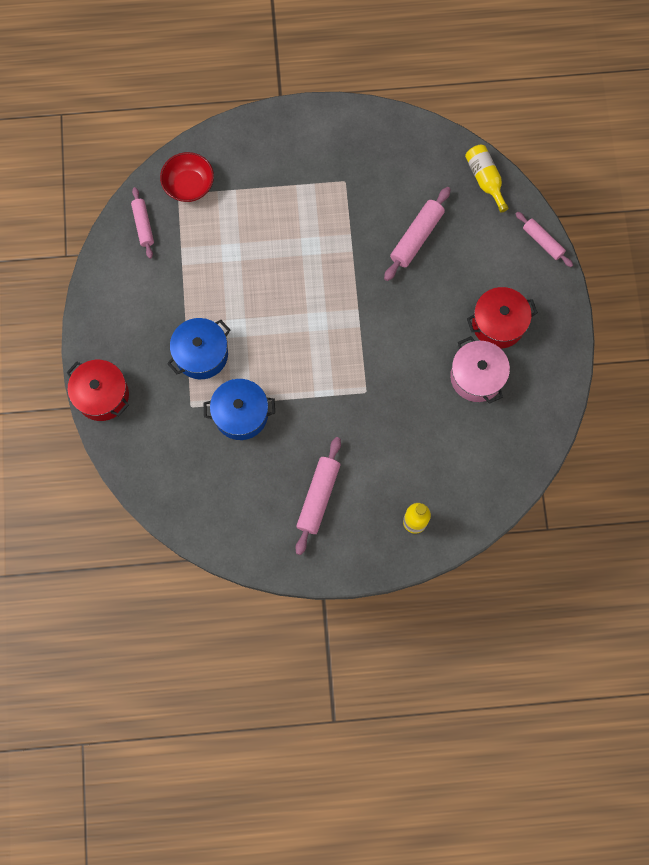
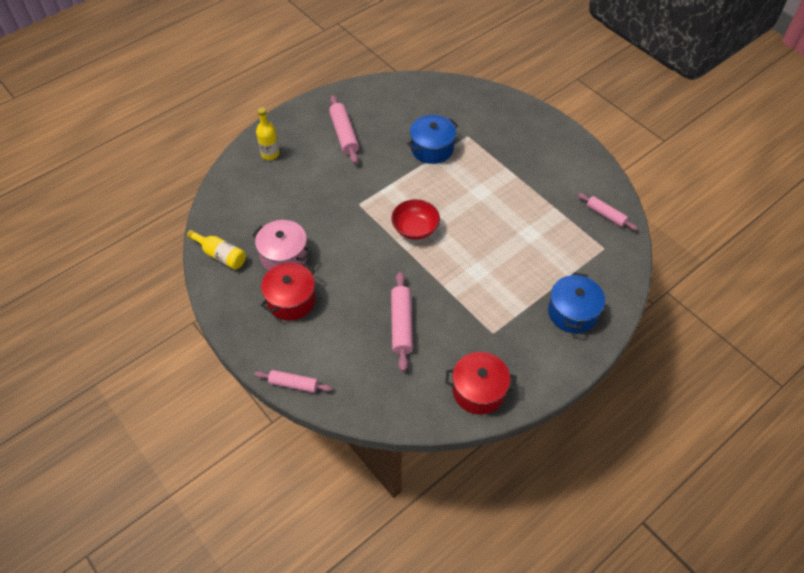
camera: 145 degrees right, 20 degrees down
(102, 395) = (527, 113): red pot -> red pot (478, 391)
(189, 185) = (603, 259): red bowl -> red bowl (415, 229)
(201, 354) = (488, 165): blue pot -> blue pot (572, 312)
(485, 180) = (378, 406): yellow bottle -> yellow bottle (220, 255)

